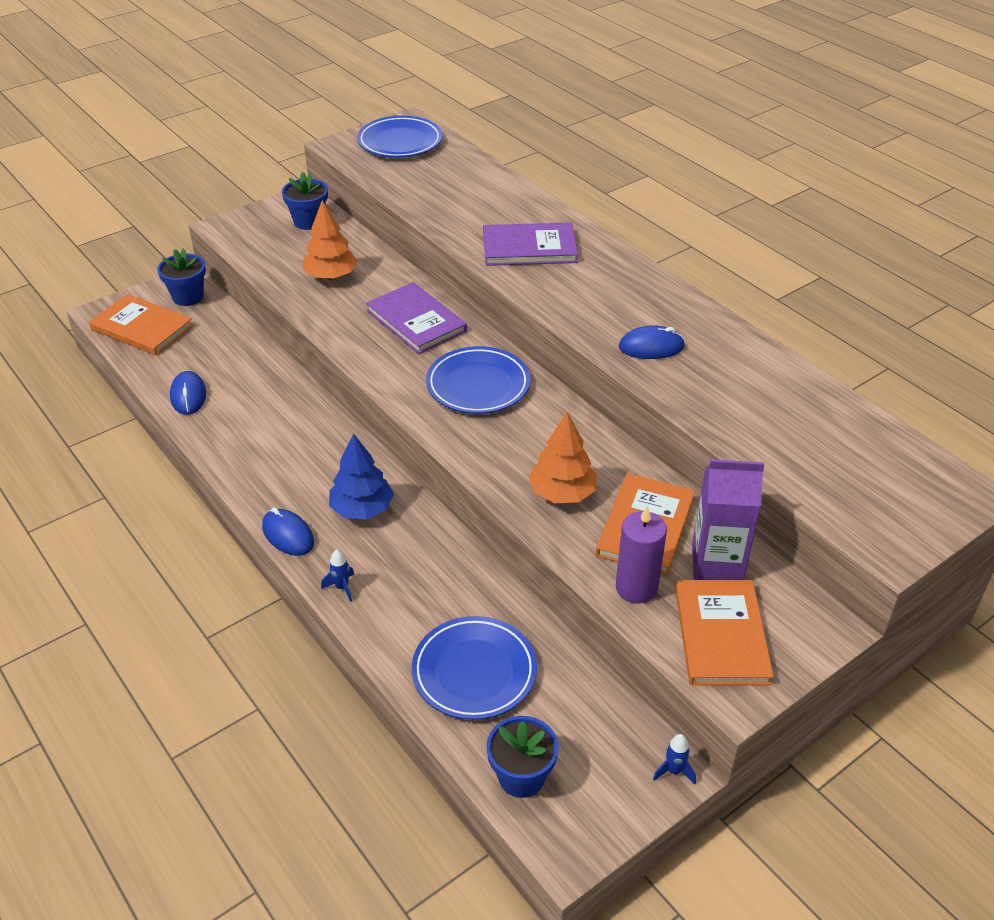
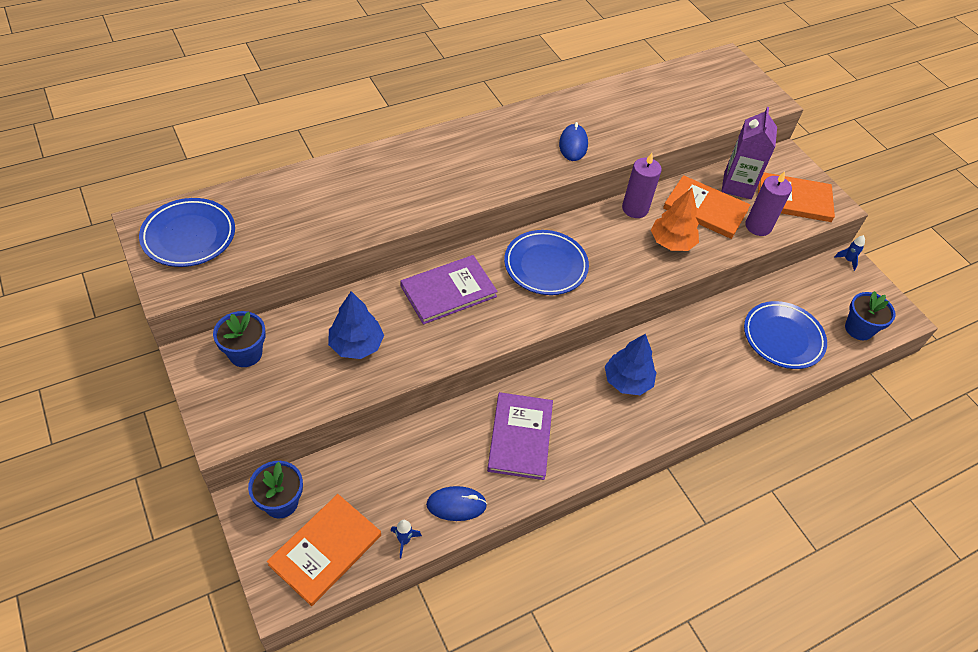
camera: 85 degrees left, 10 degrees up
(288, 535) = (652, 434): blue mouse -> none
(331, 276) = (356, 345): orange tree -> blue tree
(342, 587) = (708, 403): blue rocket -> blue rocket (404, 541)
(529, 248) = (422, 181): purple book -> purple book (520, 437)
(612, 454) = (635, 209): none -> purple candle

